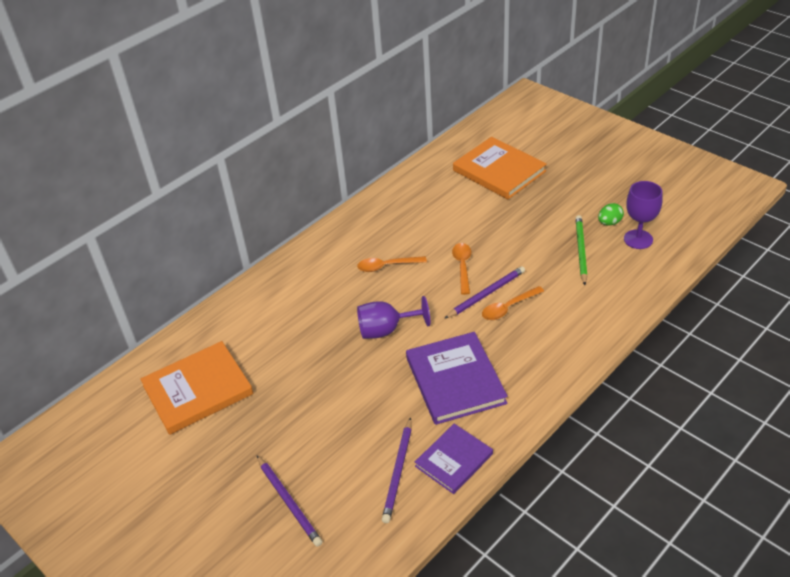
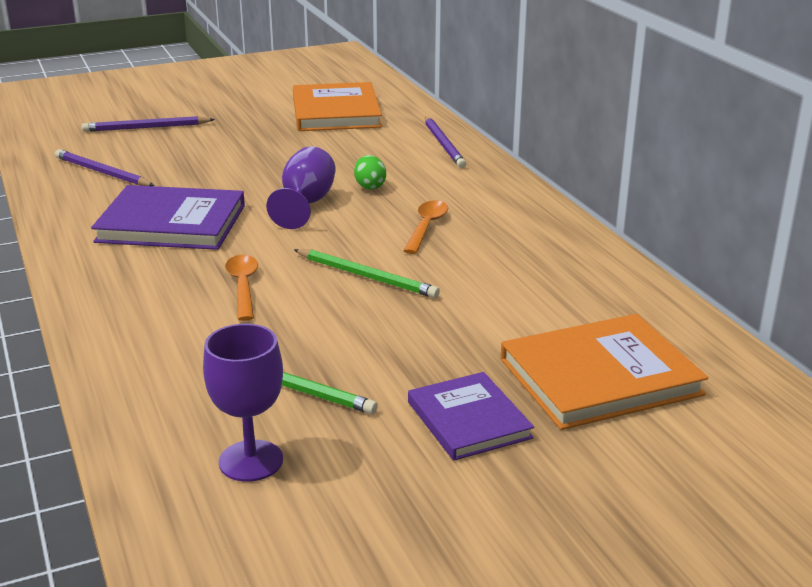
camera: 110 degrees right, 15 degrees down
(454, 460) = (71, 199): purple book -> purple book (469, 420)
(462, 267) = (366, 276): orange spoon -> green pencil
(486, 294) = (289, 279): purple pencil -> purple pencil (444, 144)
(609, 223) = (330, 446): green egg -> green egg (370, 186)

